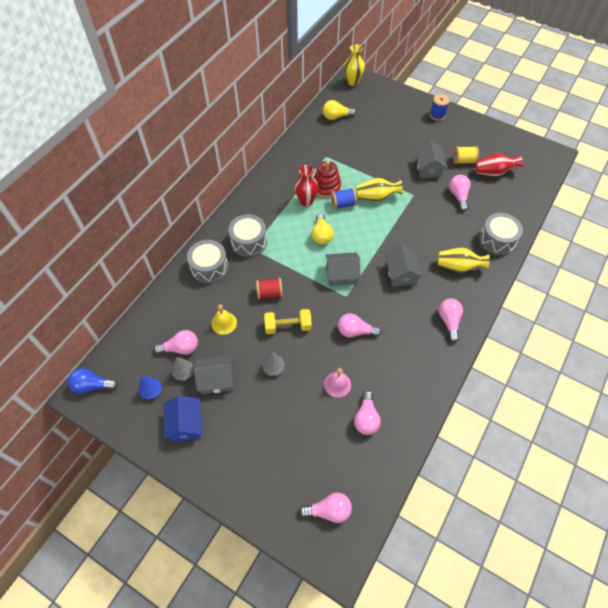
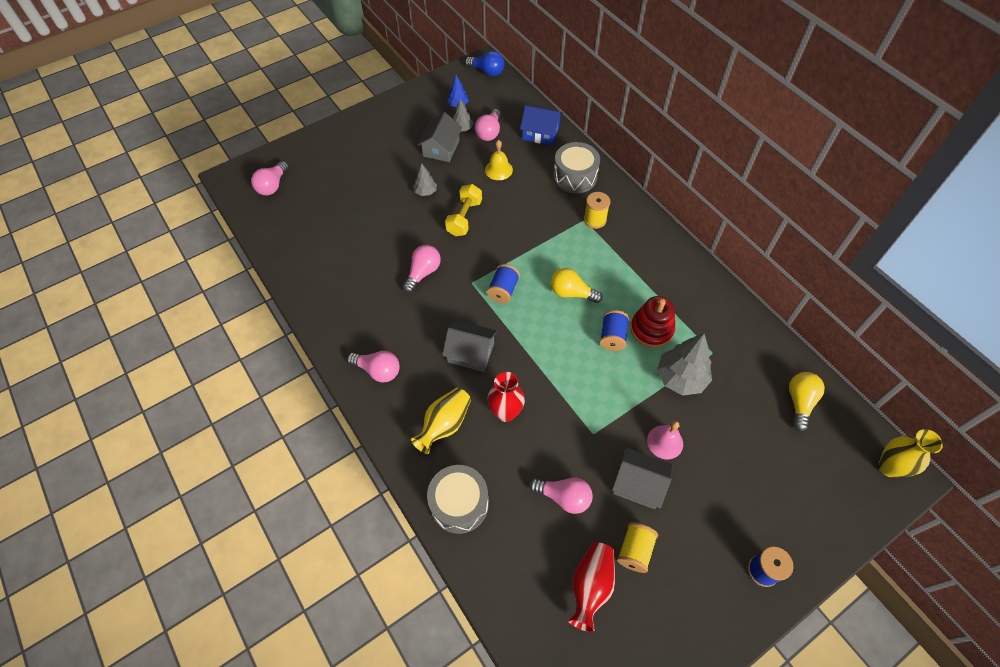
camera: 115 degrees right, 0 degrees up
(92, 385) = (487, 71): blue light bulb -> blue light bulb turned 90 degrees clockwise
(185, 424) = (413, 118): blue house -> blue house (540, 133)
(249, 242) = (595, 220): grey drum -> yellow spool
(270, 293) = (513, 216): red spool -> none
(306, 201) = (634, 297): red vase -> red vase (506, 412)
(337, 384) = (375, 234): pink bell -> pink bell (665, 442)
(341, 274) = (503, 290): grey house -> blue spool
(352, 166) = (681, 378): none -> grey tree
(366, 418) = (327, 243): pink light bulb -> none
(376, 197) = (608, 382): yellow vase -> none

